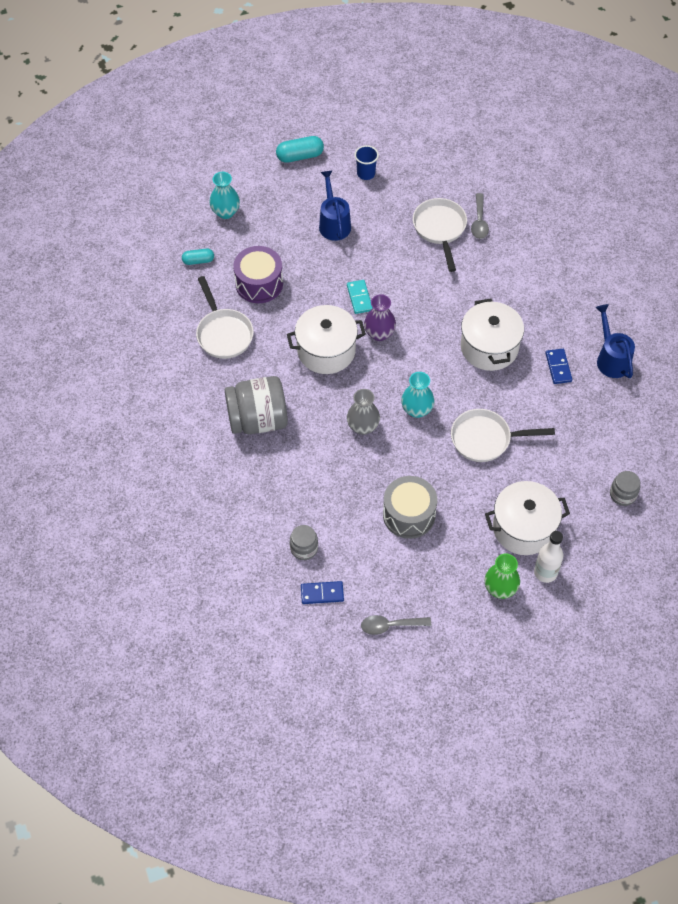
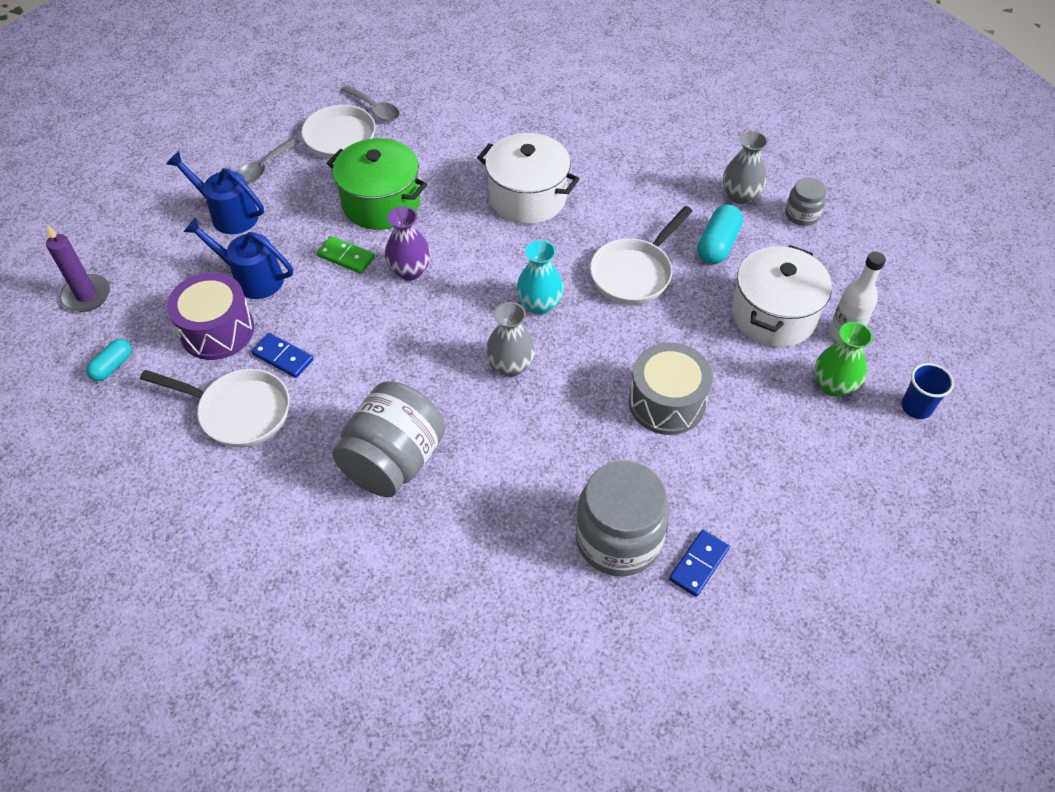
camera: 50 degrees left, 5 degrees down
(225, 212) = (86, 295): turquoise vase -> purple candle
(300, 156) = (110, 185): turquoise capsule -> turquoise capsule (717, 245)
(304, 548) = (618, 539): grey jar -> grey jar, size x1.99
(326, 351) = (377, 331): white pot -> none
(359, 298) = (346, 257): turquoise domino -> green domino
(366, 174) = (206, 150): blue cup -> blue cup (916, 407)
(390, 626) = (801, 523): grey spoon -> grey spoon (264, 167)
(412, 283) = (381, 203): none -> green pot
(558, 367) = (607, 164): blue domino -> blue domino (283, 357)
(605, 452) = (740, 195): none -> grey vase
(611, 358) = (637, 123): blue watering can -> blue watering can (251, 278)

